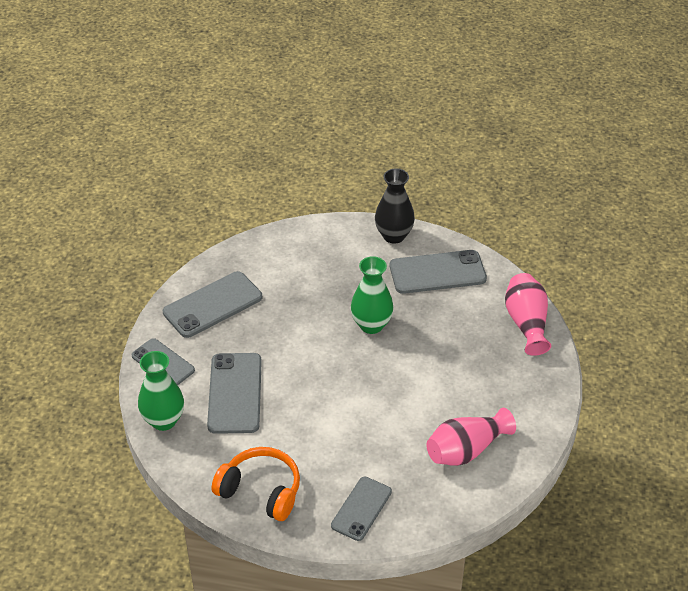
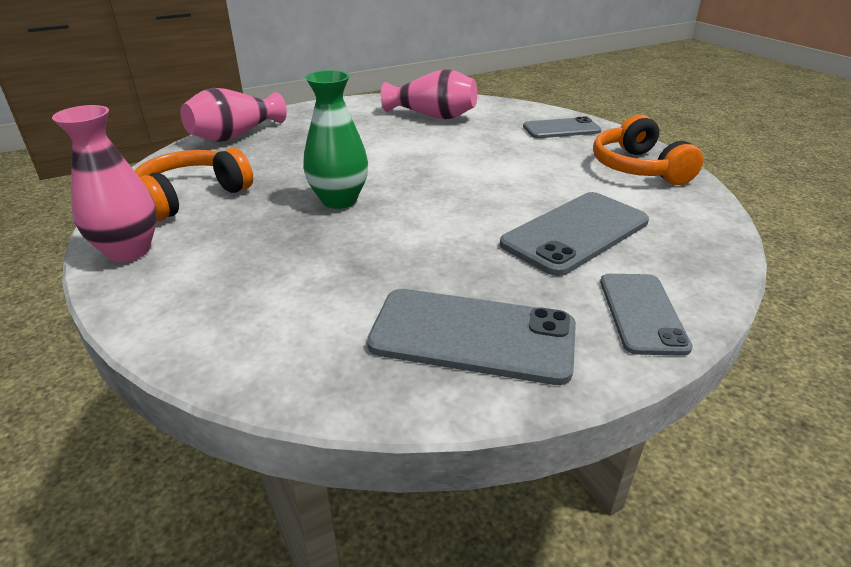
camera: 130 degrees left, 10 degrees down
(163, 420) = (700, 257): green vase -> none
(394, 236) = (129, 251): black vase -> pink vase
(437, 272) = (192, 196): grey phone -> orange headphones

